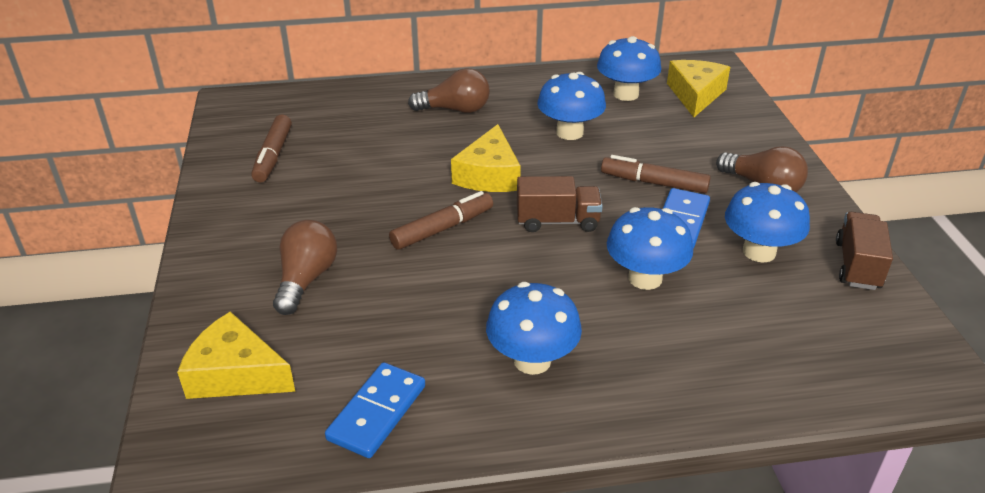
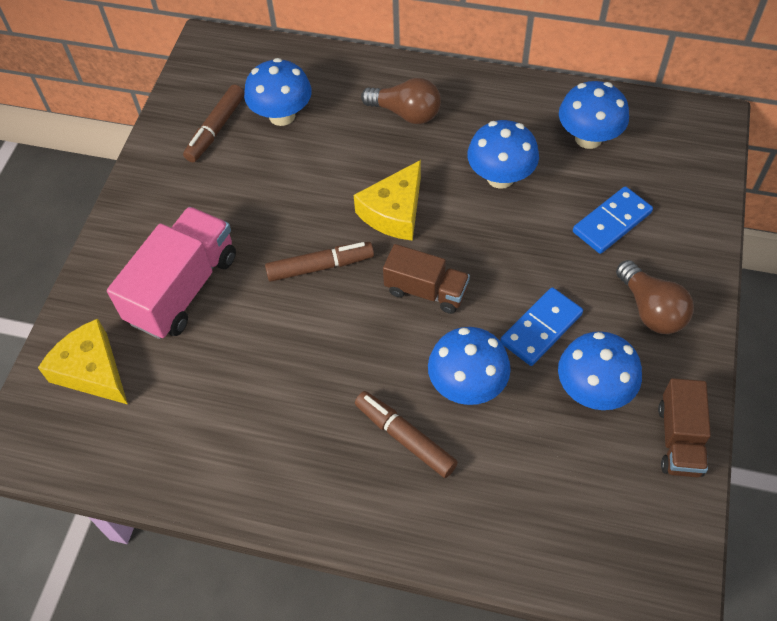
camera: 25 degrees right, 20 degrees up
(306, 279) = (183, 289): brown light bulb -> pink truck
(377, 412) = (178, 448): blue domino -> blue domino (611, 222)
(532, 360) = (321, 440): blue mushroom -> blue mushroom (282, 115)
(654, 183) = (544, 270): brown marker -> brown marker (405, 438)
(695, 95) = (662, 159): yellow cheese -> none
(857, 265) = (679, 439): brown truck -> brown truck turned 150 degrees clockwise

